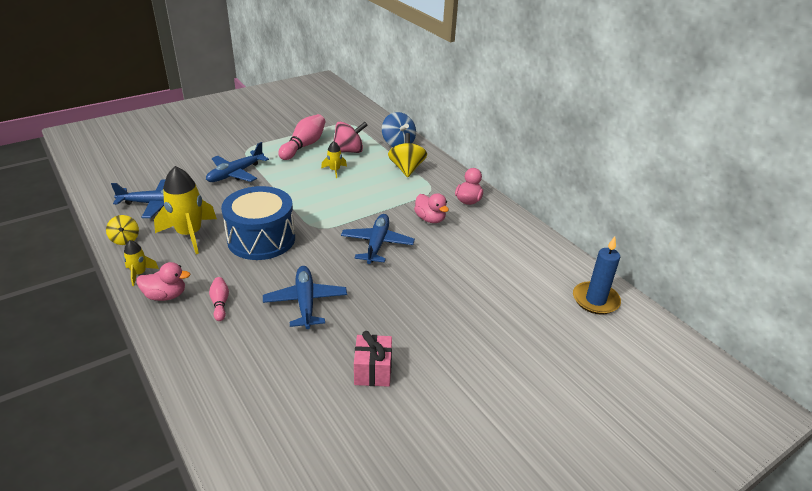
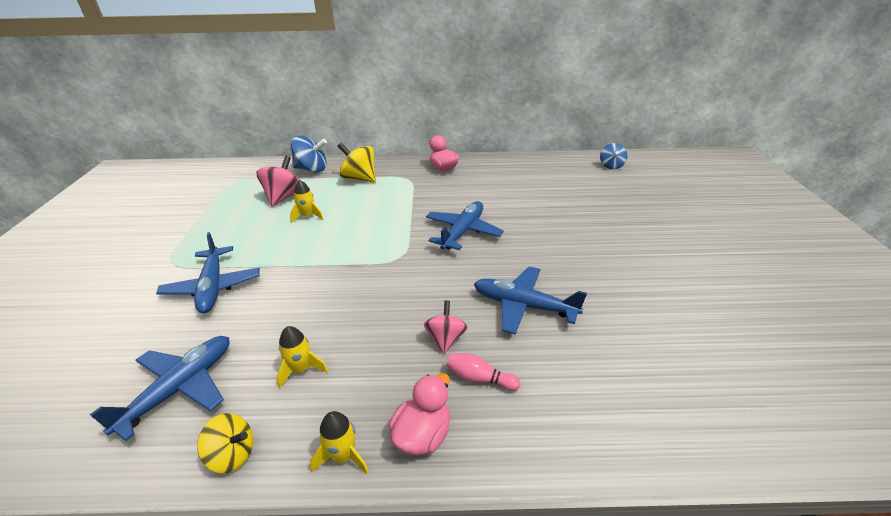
camera: 55 degrees left, 0 degrees up
(189, 234) = (301, 369): yellow rocket -> yellow rocket, size x0.50
(247, 278) = (445, 339): none -> pink spinning top
(261, 239) = (379, 305): blue drum -> none
(304, 146) = (231, 220): pink bowling pin -> none
(373, 371) = (653, 294): pink gift -> none
(377, 244) = (463, 231): blue plane -> blue plane turned 75 degrees clockwise
(430, 219) = (451, 193): pink duck -> none
(595, 300) = (611, 166): blue candle -> blue spinning top

